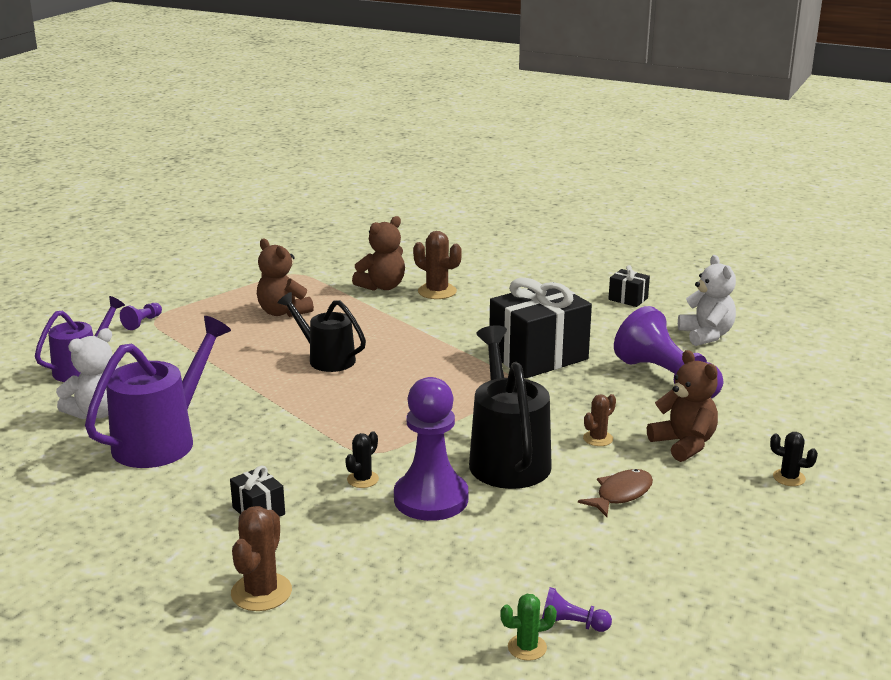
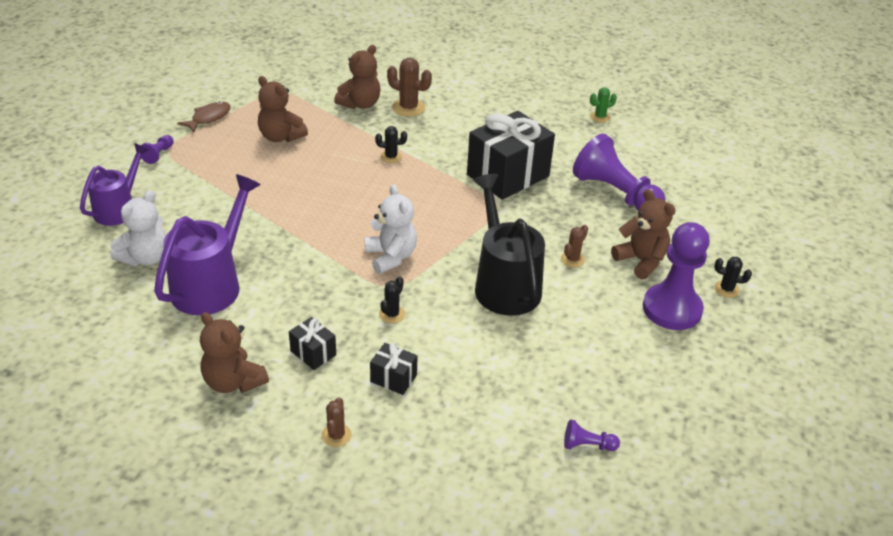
camera: 10 degrees left, 15 degrees up
(157, 532) = (233, 382): none -> brown teddy bear
(261, 592) = (336, 435): brown cactus -> brown cactus, size x0.61
(326, 358) = (330, 187): black watering can -> none
(404, 334) = (391, 157): none -> black cactus
(431, 499) = (452, 330): purple pawn -> purple pawn (672, 309)
(527, 647) = (558, 470): green cactus -> green cactus (600, 117)
(621, 494) = (601, 315): brown fish -> brown fish (209, 118)
(628, 299) = (569, 109): black gift -> black gift (393, 378)
(706, 335) = (639, 146): white teddy bear -> white teddy bear (391, 257)

